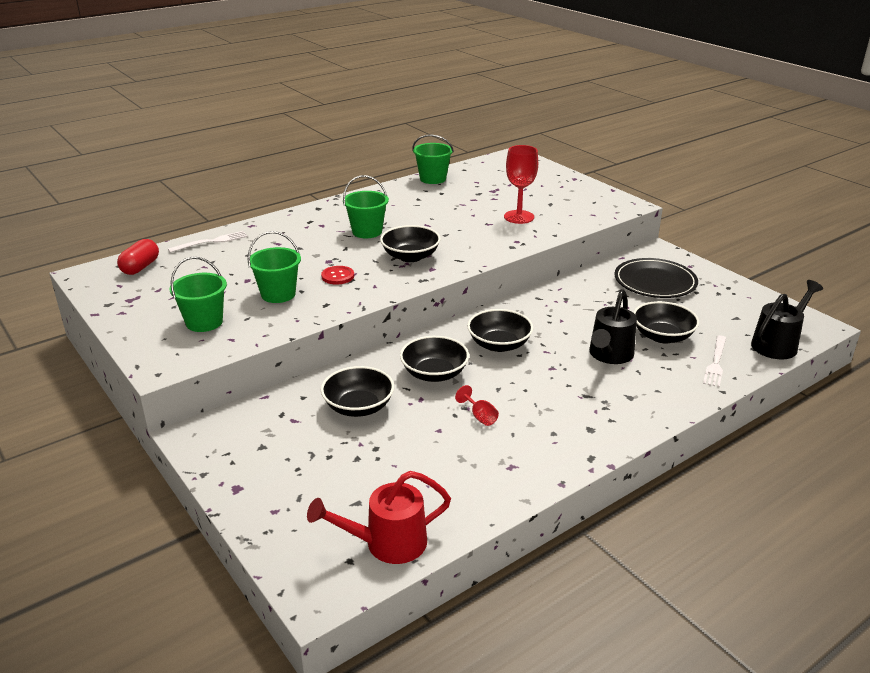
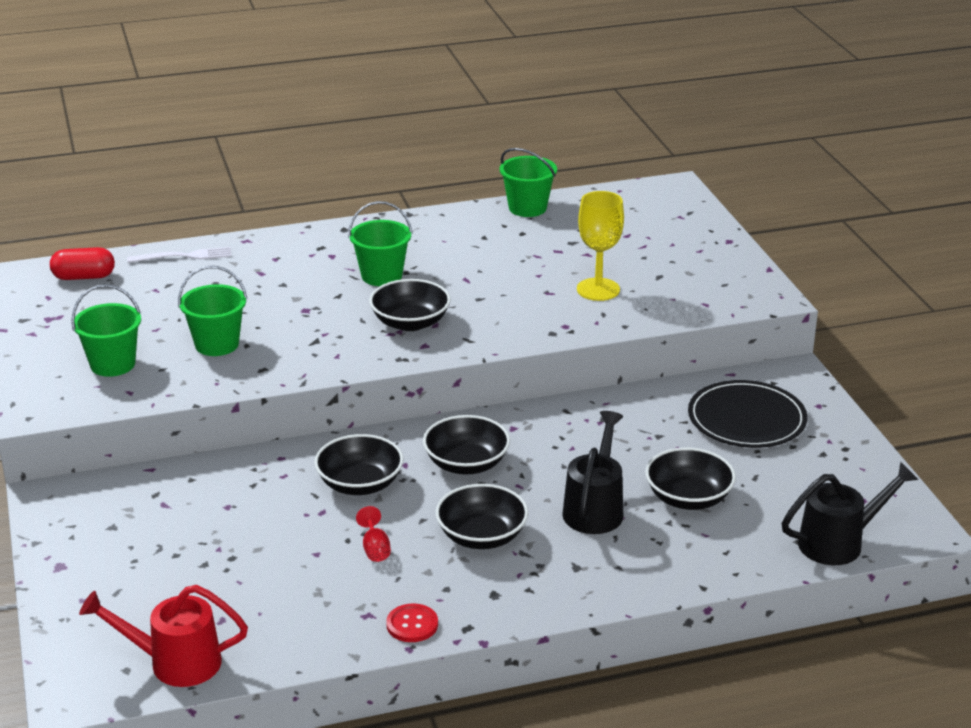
camera: 20 degrees right, 0 degrees up
(140, 267) = (84, 277): red capsule -> red capsule turned 45 degrees clockwise
(337, 276) = (302, 333): red button -> red button (412, 624)
(358, 407) = (245, 505): black bowl -> black bowl (481, 536)
(519, 217) = (598, 289): red goblet -> yellow goblet
(609, 355) = (595, 508): black watering can -> black watering can turned 150 degrees clockwise
(715, 362) = (728, 548): white fork -> none

